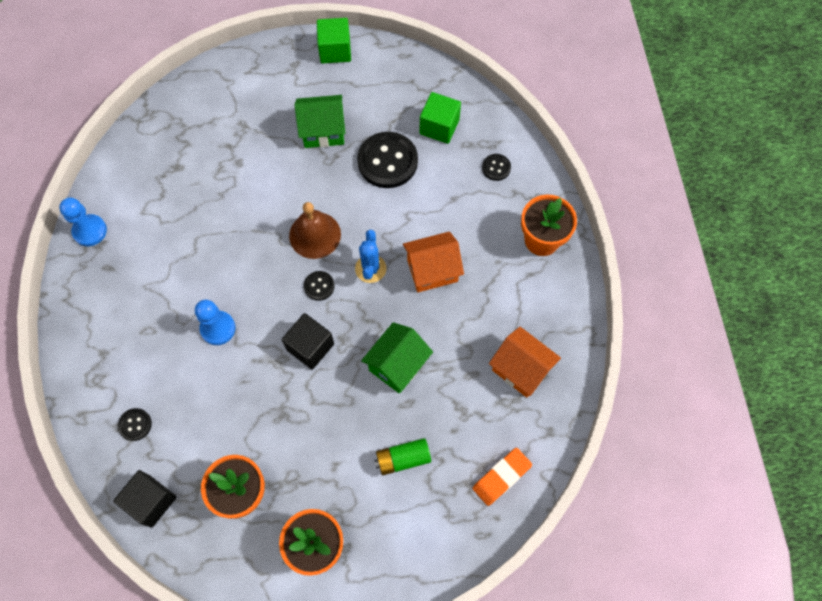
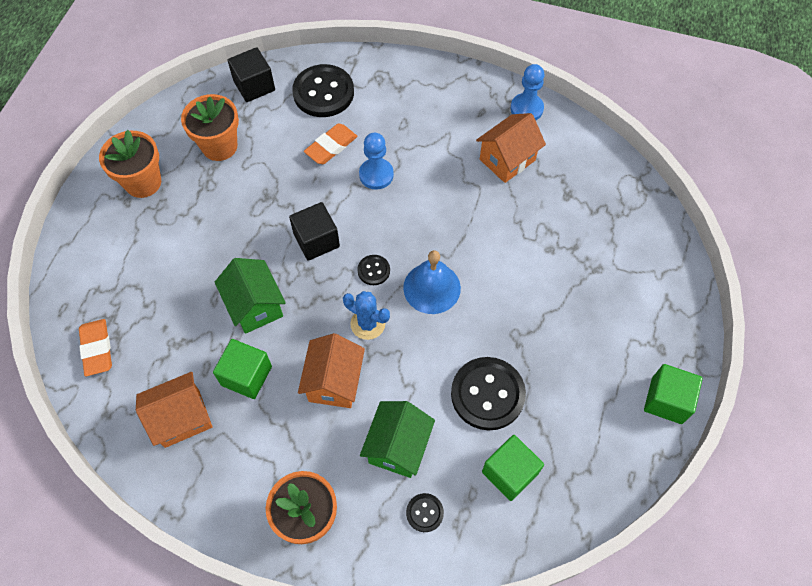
camera: 115 degrees right, 5 degrees down
(135, 424) = (323, 92): black button -> black button, size x2.10
(157, 226) = (507, 160): none -> orange house
(201, 384) = (331, 146): none -> orange eraser
(315, 235) = (432, 288): brown bell -> blue bell
(323, 131) = (555, 343): green house -> green house (398, 447)
(403, 459) = (168, 274): green battery -> none
(461, 339) = (246, 376): none -> green cube

